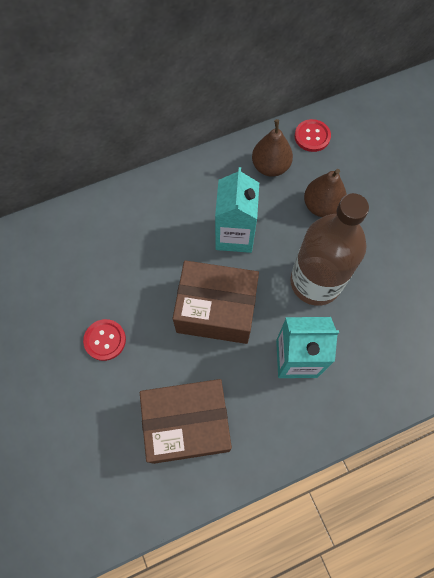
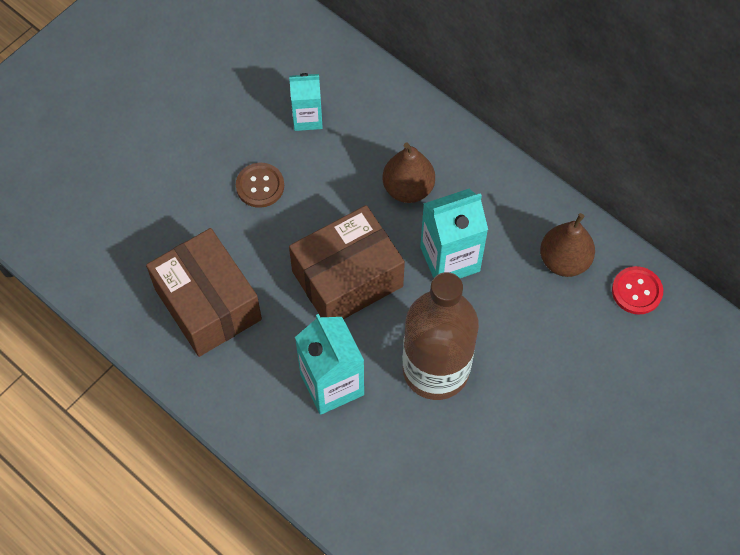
camera: 65 degrees right, 5 degrees down
(66, 280) = (307, 118): none -> turquoise carton
(105, 340) = (260, 186): red button -> brown button
(216, 310) = (347, 278): brown box -> brown box turned 75 degrees clockwise
(321, 206) = (541, 339): brown pear -> brown pear (408, 188)

